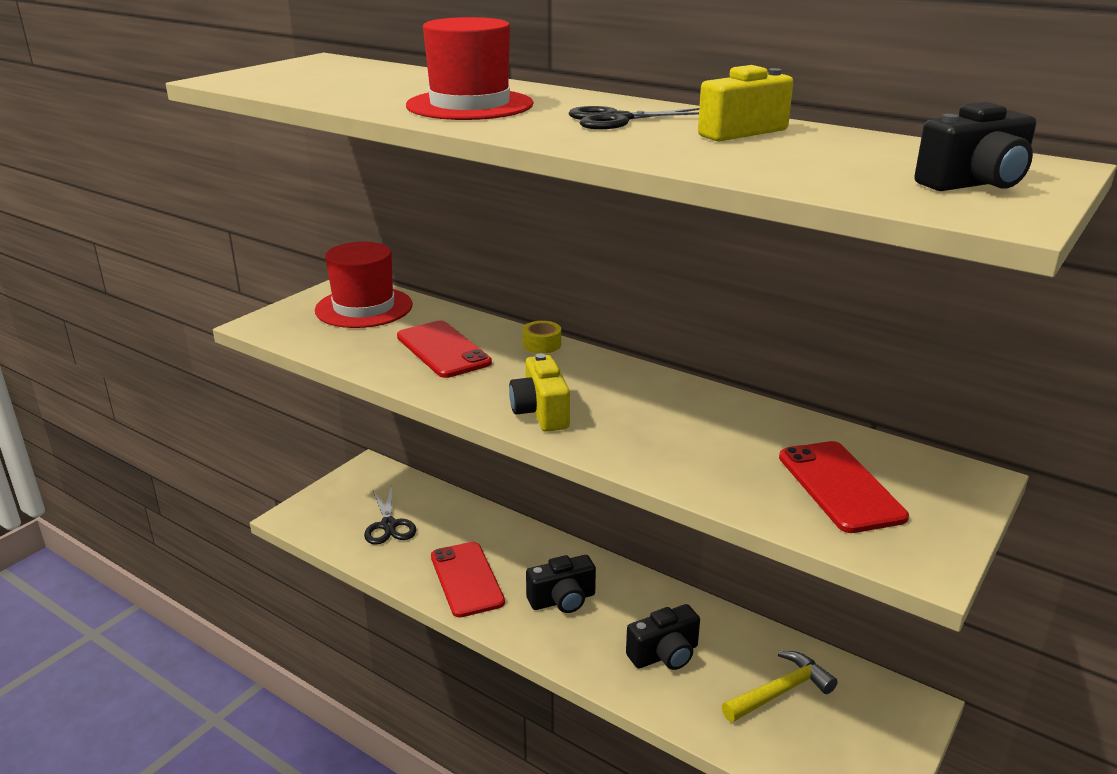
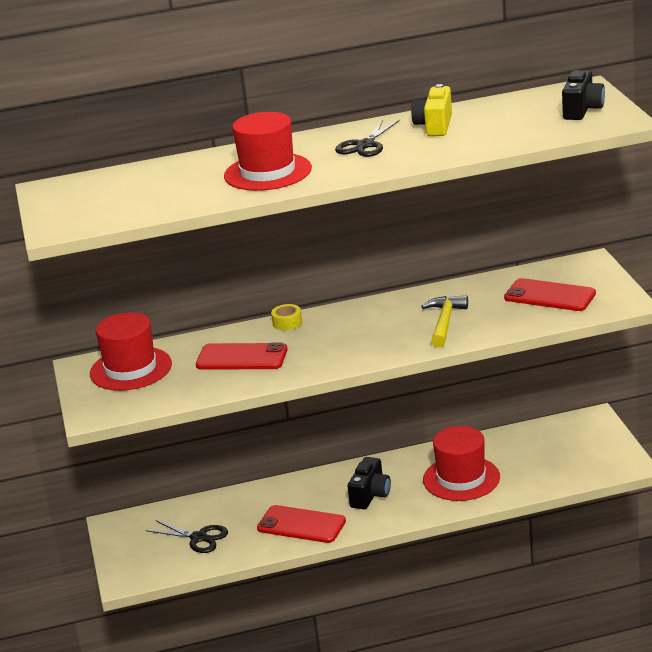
camera: 45 degrees left, 0 degrees up
(541, 412) = (367, 350): yellow camera -> none
(664, 655) = (461, 478): black camera -> red hat
(780, 692) = (534, 454): yellow hammer -> yellow hammer (445, 322)

